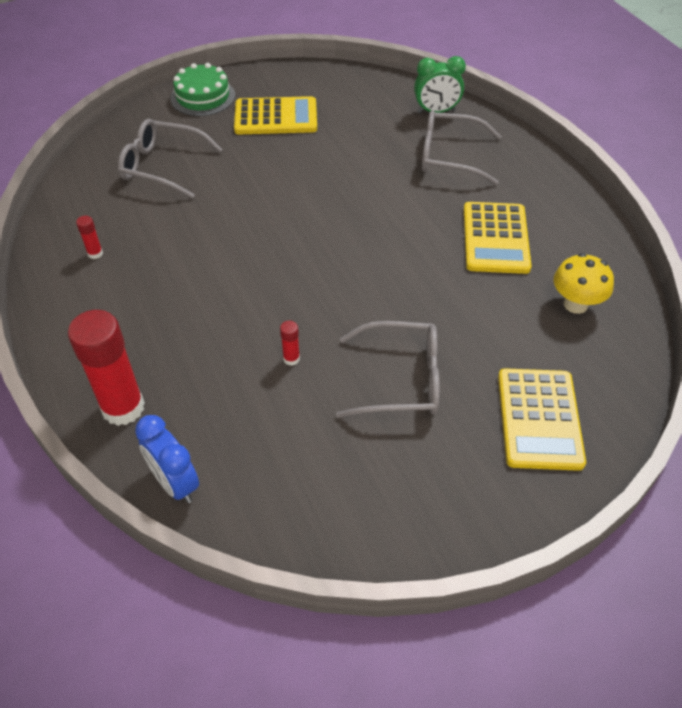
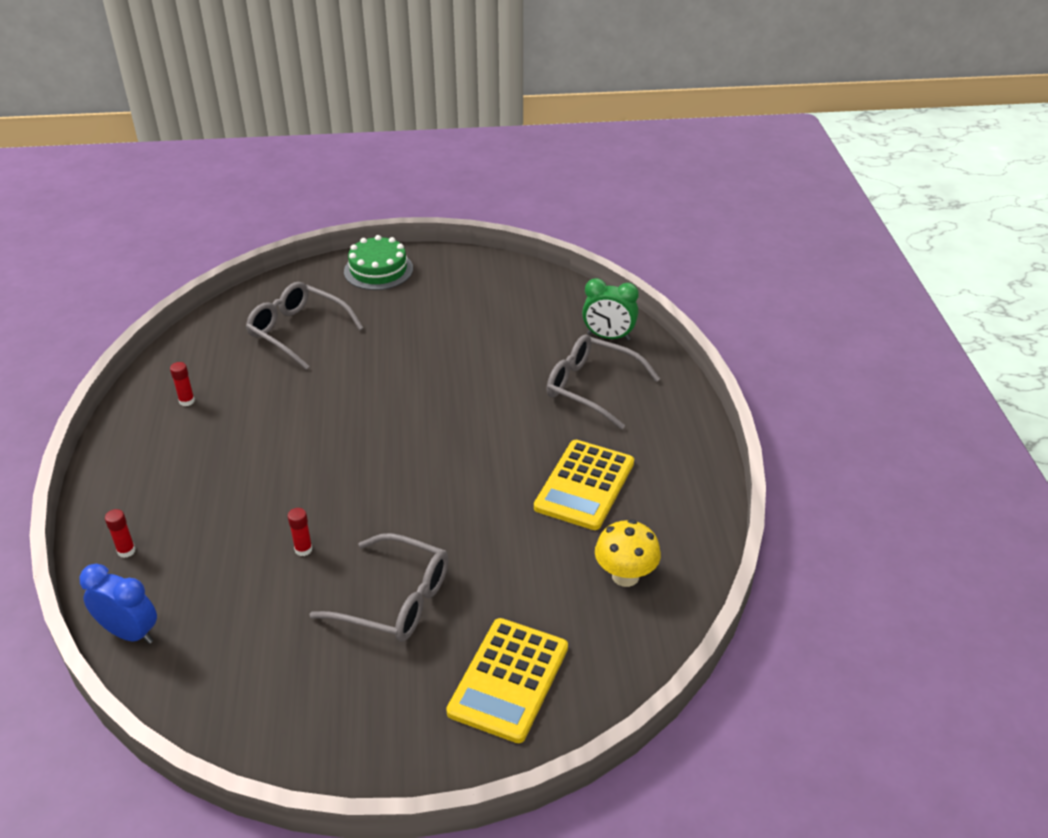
camera: 20 degrees right, 10 degrees down
(123, 408) = (126, 551): red glue stick -> red glue stick, size x0.42
(175, 483) = (130, 633): blue clock -> blue clock turned 135 degrees clockwise
(276, 117) = (437, 306): yellow calculator -> none

